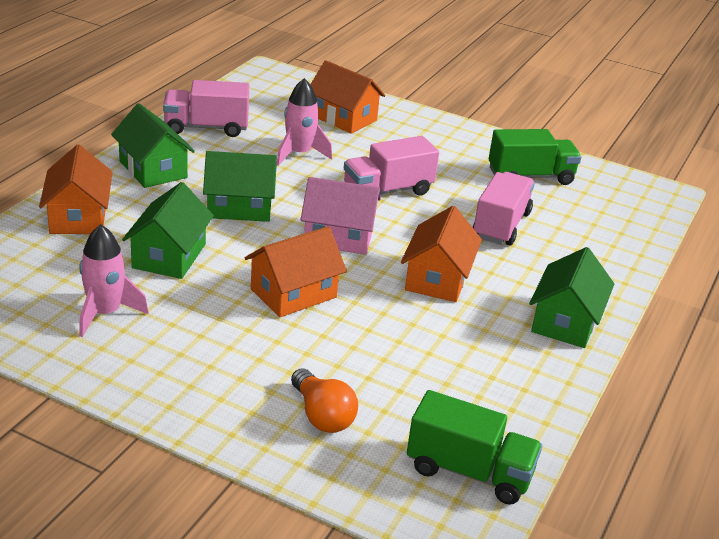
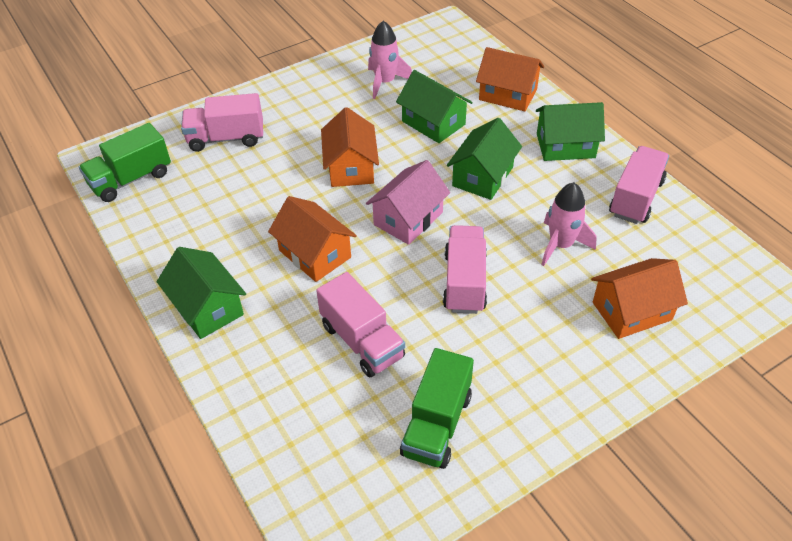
camera: 125 degrees right, 15 degrees up
(322, 415) = (226, 138): orange light bulb -> pink truck

